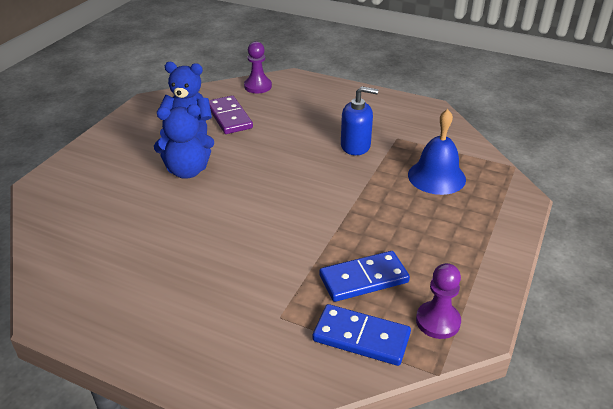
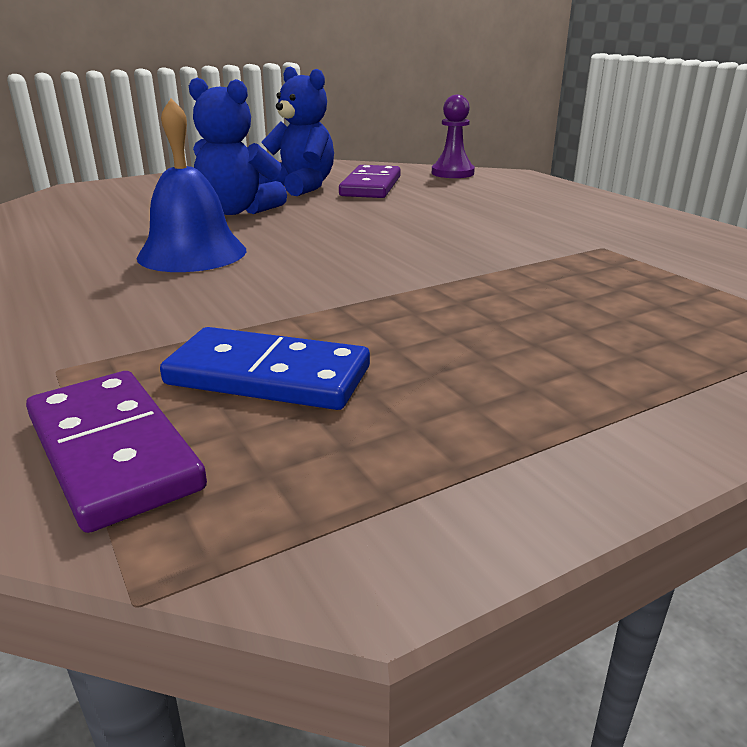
camera: 35 degrees right, 10 degrees down
(355, 146) = (513, 240): blue soap dispenser -> none
(361, 337) = (113, 452): blue domino -> purple domino
(436, 177) = (621, 301): blue bell -> blue bell (192, 253)
(438, 321) = (301, 498): purple pawn -> none

